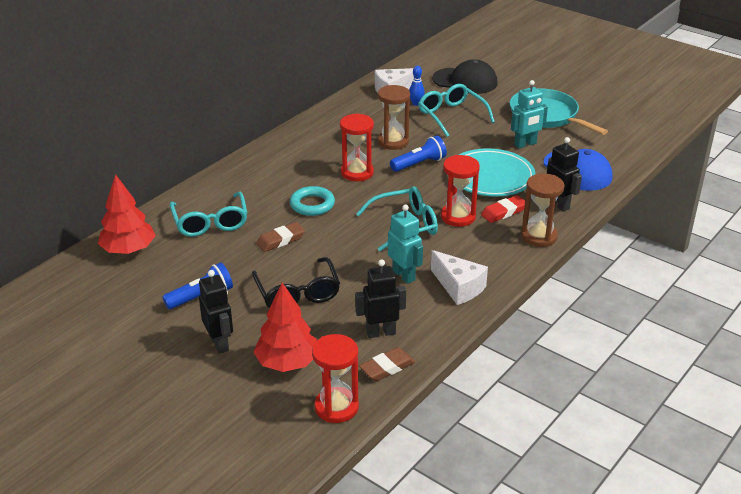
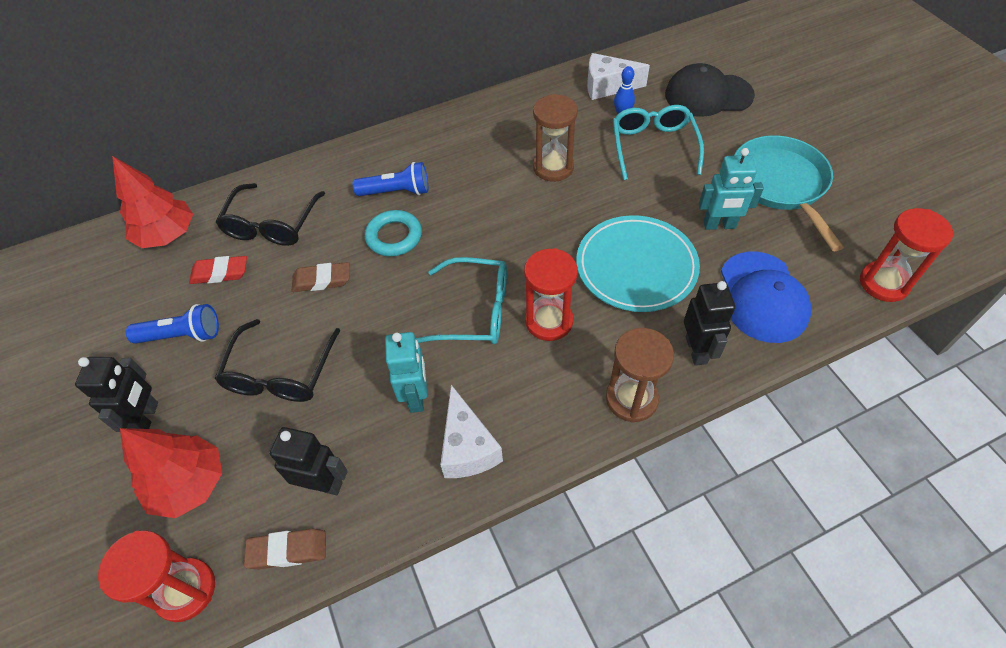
camera: 30 degrees right, 20 degrees up
(210, 222) = (272, 224): turquoise glasses -> black glasses
(357, 173) = (478, 203): red hourglass -> red hourglass (883, 283)
(419, 164) = (560, 214): blue flashlight -> blue flashlight (396, 192)
(465, 81) = (708, 95): black cap -> black cap turned 135 degrees clockwise
(504, 212) = (613, 336): red eraser -> red eraser (220, 273)

